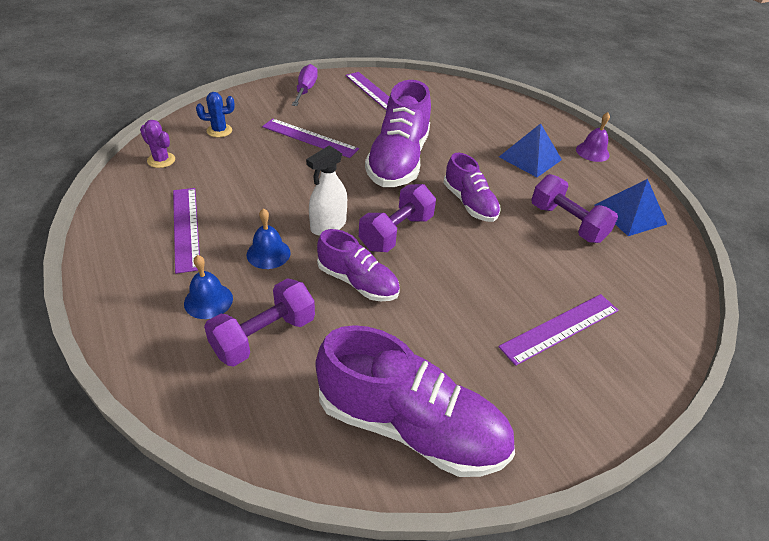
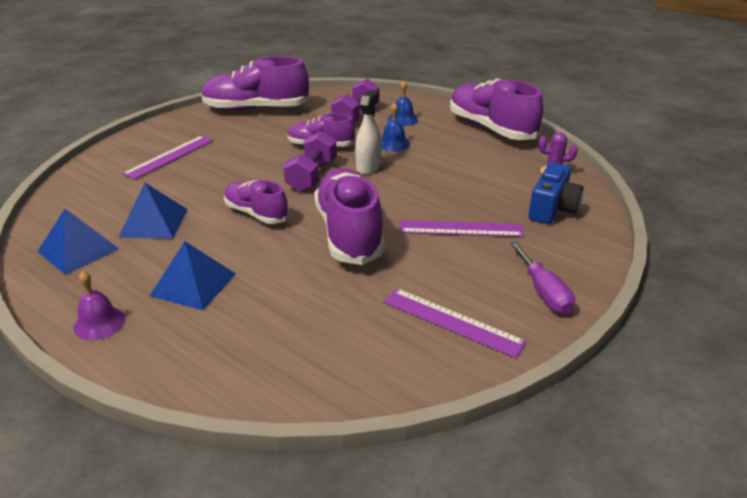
camera: 160 degrees right, 10 degrees down
(125, 239) = (491, 128): none -> purple shoe
(186, 228) = (464, 142): purple ruler -> none
(219, 131) = (552, 208): blue cactus -> blue camera
(567, 223) = (154, 223): purple dumbbell -> blue pyramid

